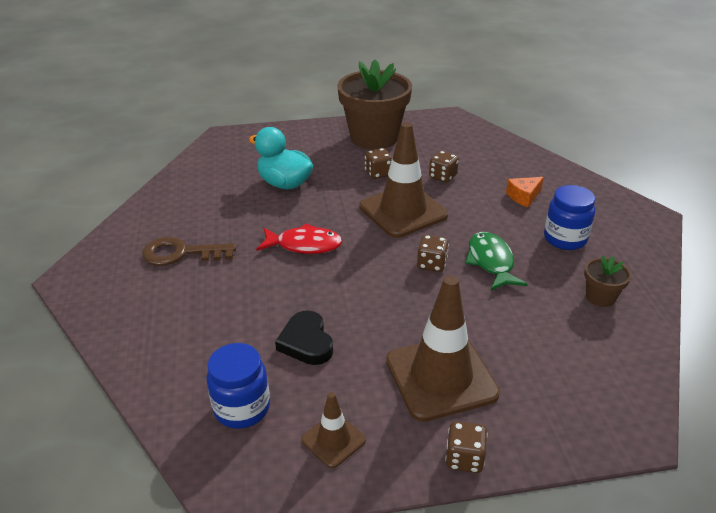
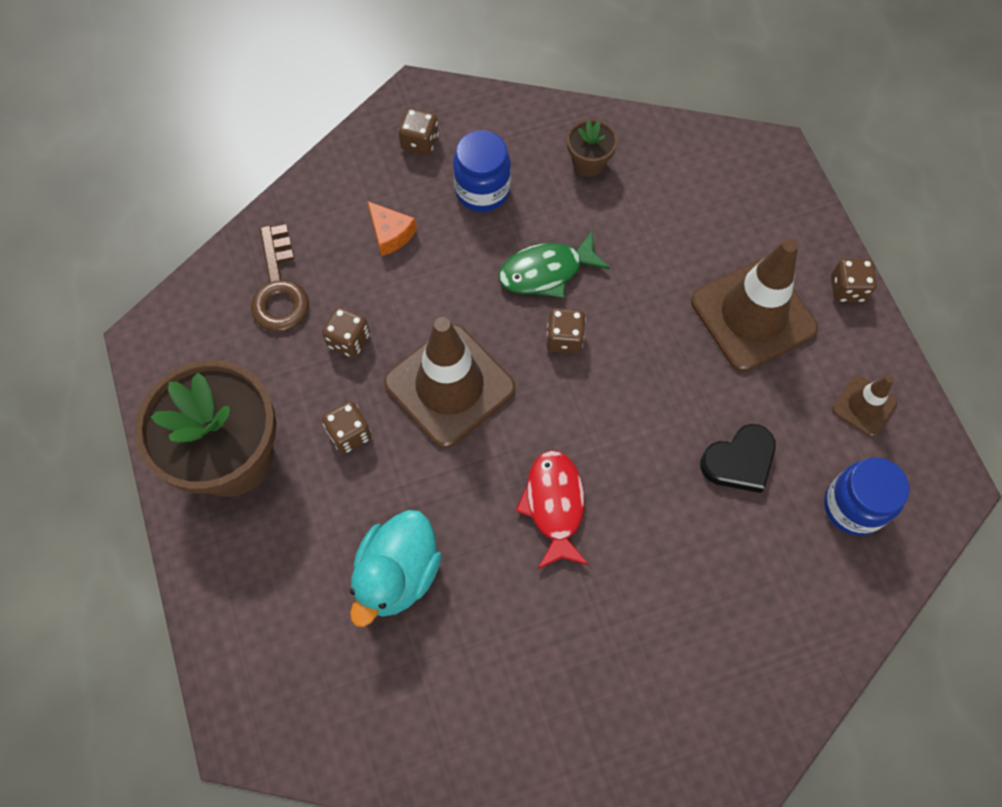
camera: 100 degrees left, 30 degrees up
(181, 253) = (607, 679): brown key -> brown key (279, 288)
(606, 214) = (420, 142): none -> brown dice

